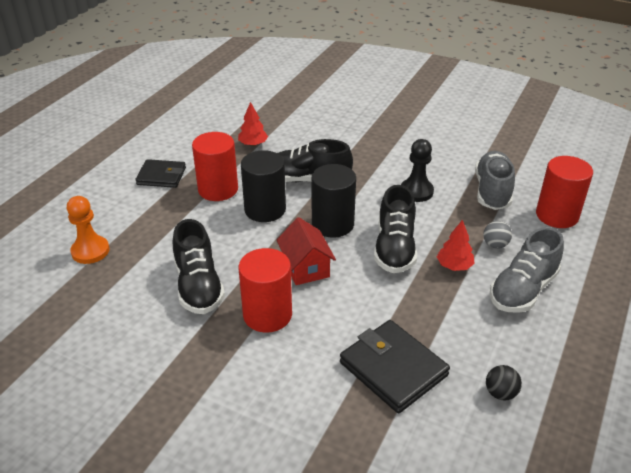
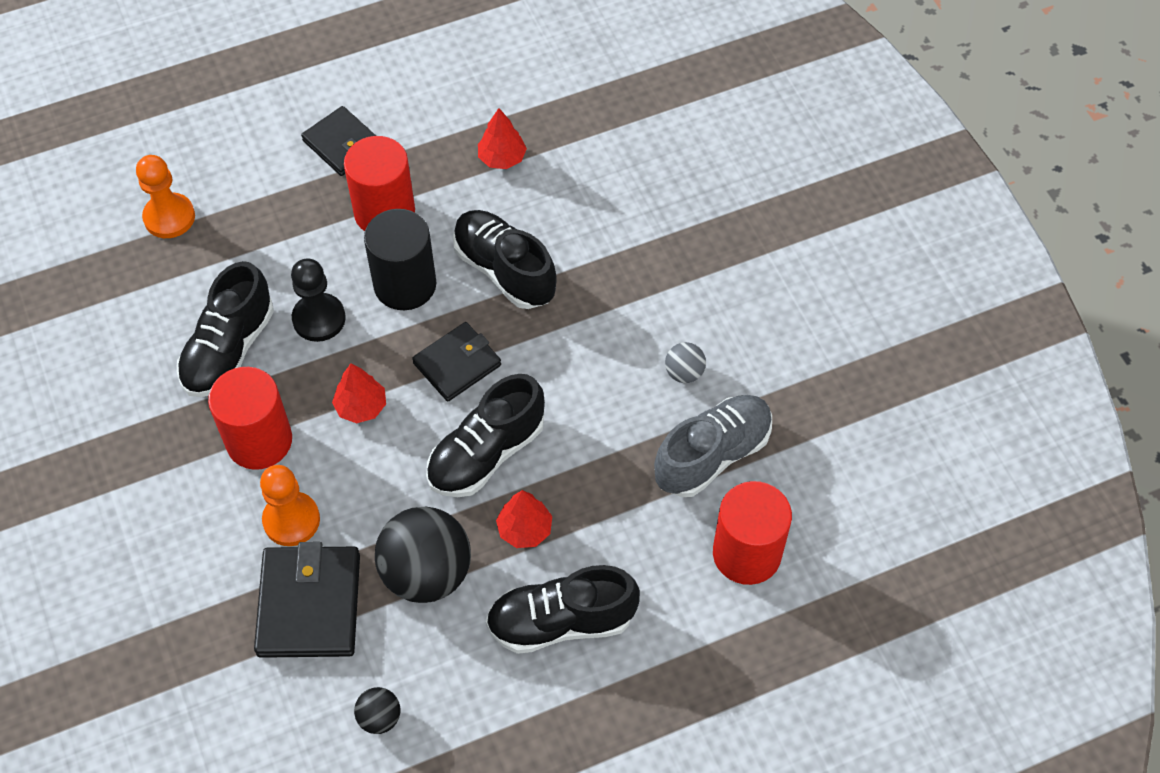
camera: 40 degrees right, 20 degrees up
(306, 267) = (361, 406): red house -> red tree
(332, 224) = (457, 364): black cylinder -> black wallet
(332, 338) = (291, 520): none -> orange pawn
(416, 191) = (615, 385): black pawn -> black pawn (319, 319)
(434, 313) = (426, 573): none -> black ball
(495, 245) = (610, 537): grey ball -> grey ball (684, 373)
(523, 290) = (561, 622): grey shoe -> black shoe

